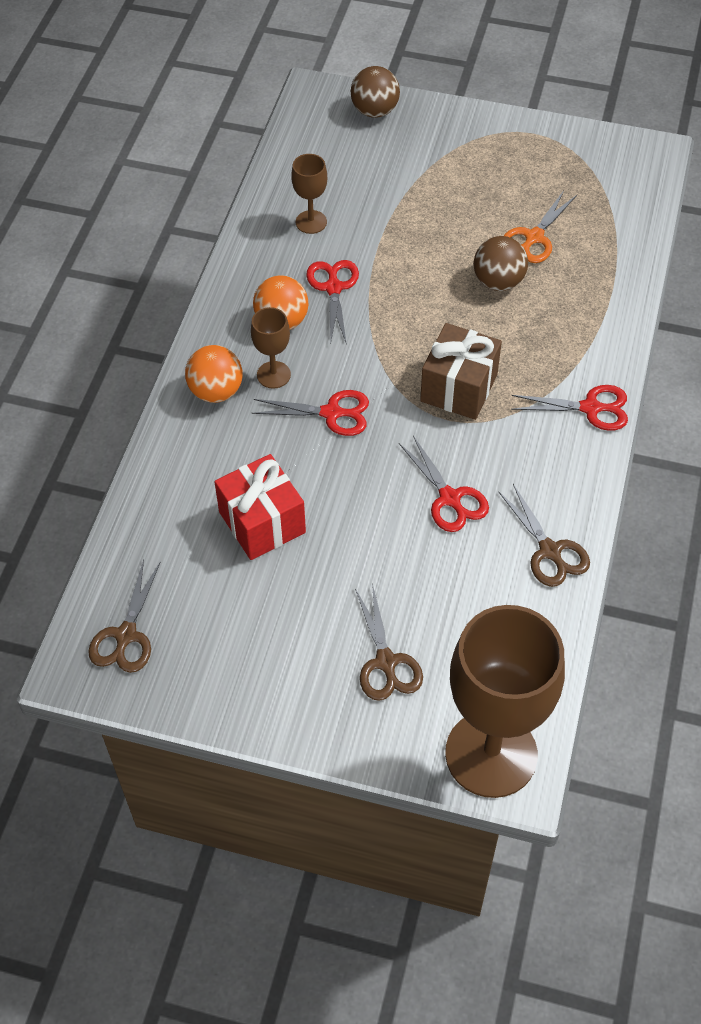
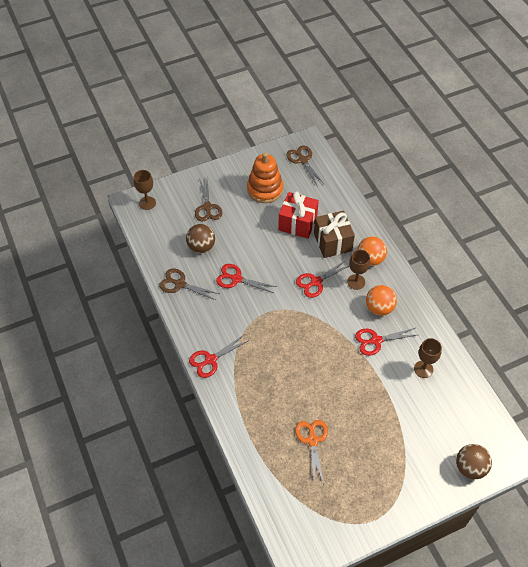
camera: 140 degrees right, 0 degrees up
(252, 625) = (265, 189): none -> orange stacking toy
(333, 288) = (376, 340): red scissors -> red scissors turned 120 degrees clockwise
(386, 662) = (207, 207): brown scissors -> brown scissors turned 135 degrees counterclockwise
(459, 388) = (275, 329): brown gift -> brown gift (332, 242)
(491, 754) = (147, 203): brown goblet -> brown goblet, size x0.44
(498, 282) = (306, 399): brown ball -> brown ball (201, 247)

